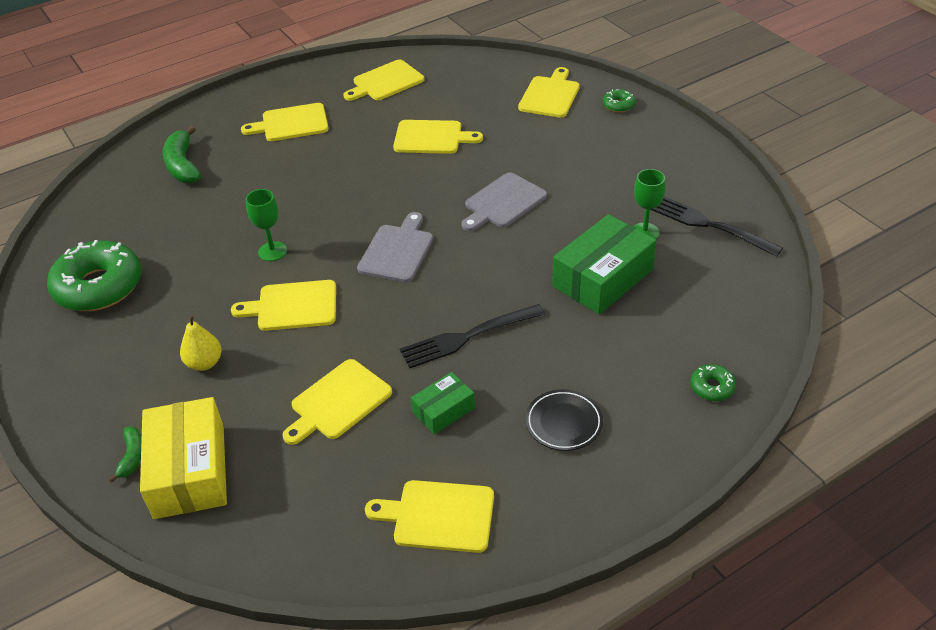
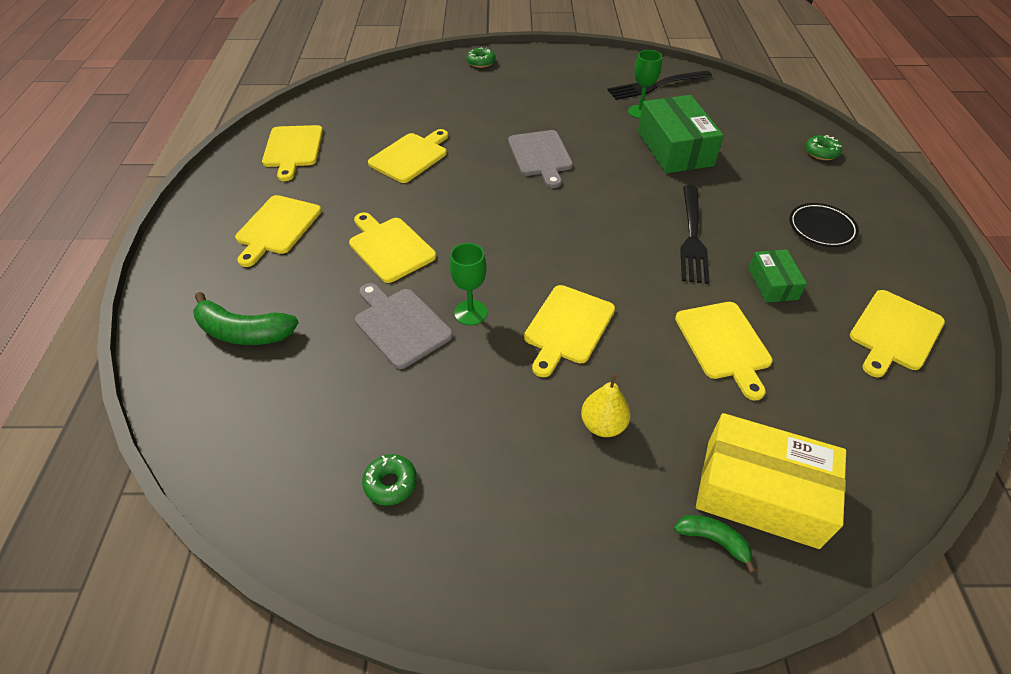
camera: 60 degrees left, 5 degrees up
(99, 286) = (390, 483): green donut -> green donut, size x0.43
(397, 251) = (548, 233): grey cutting board -> grey cutting board (400, 325)
(550, 95) = (429, 82): yellow cutting board -> yellow cutting board (390, 247)

